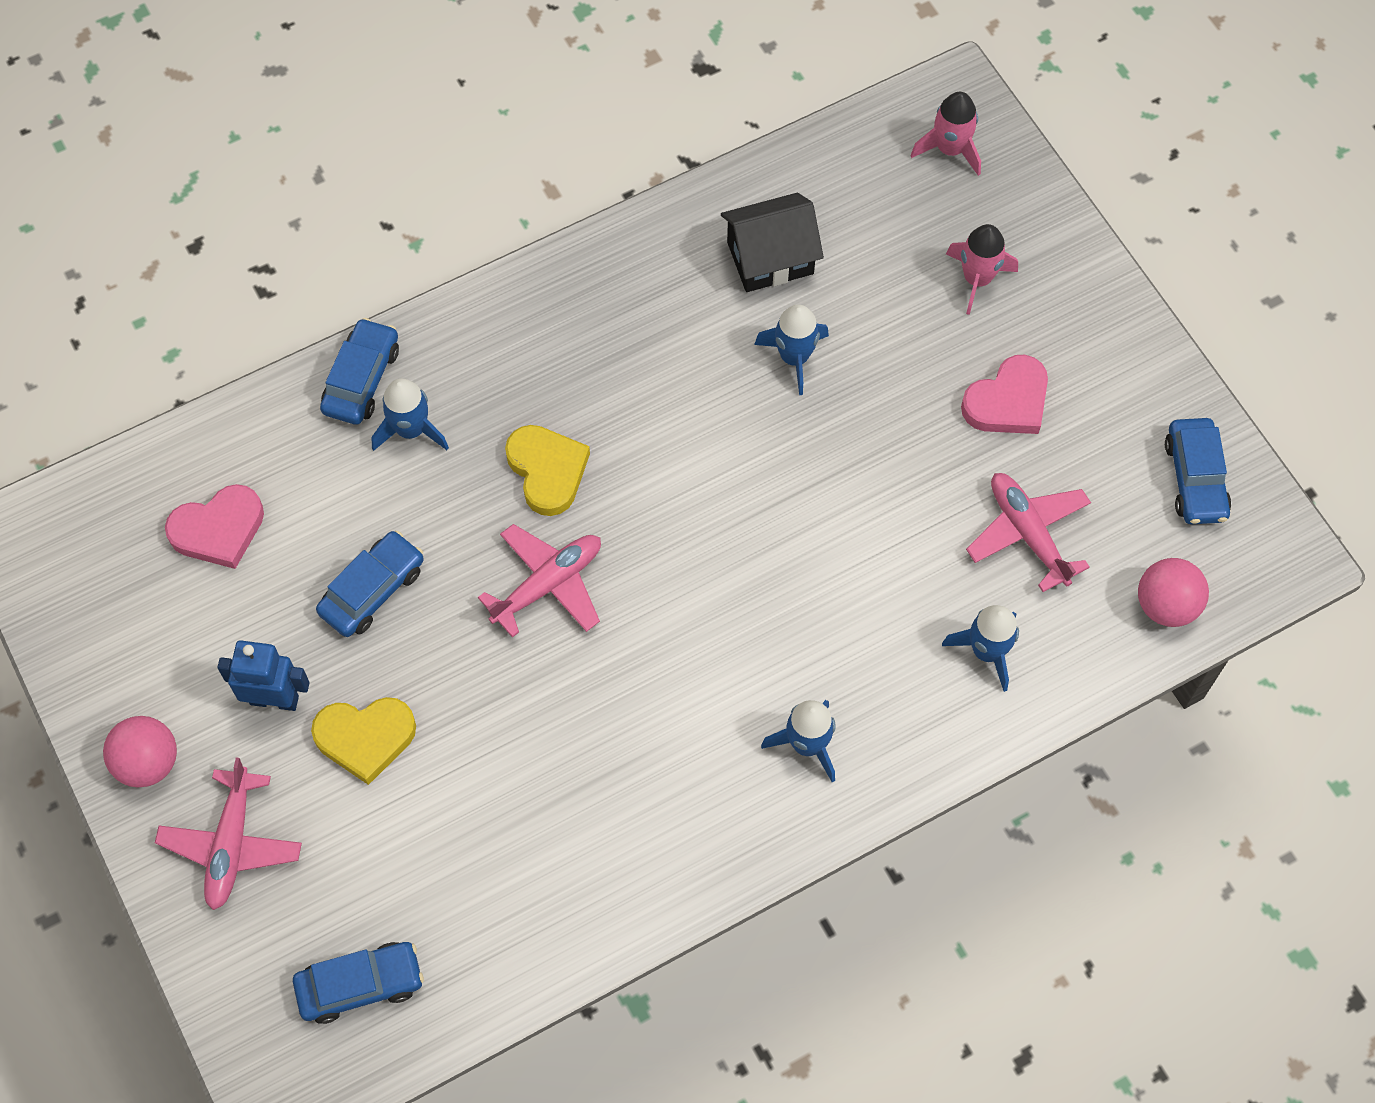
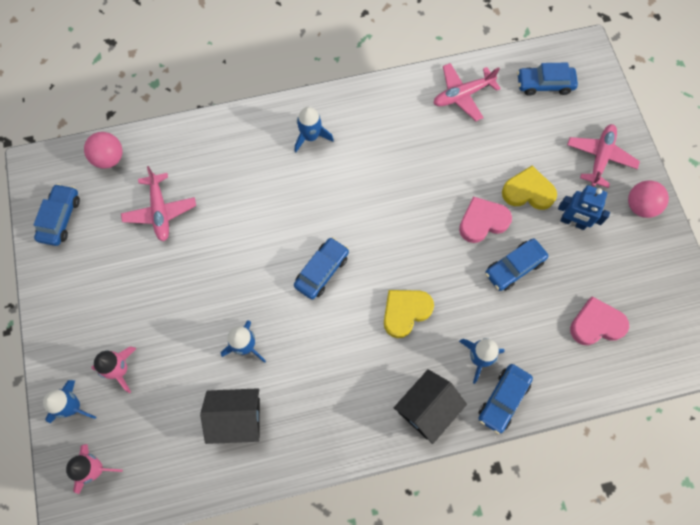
camera: 165 degrees left, 5 degrees up
(480, 338) = (427, 409): none -> black house
(547, 471) = (405, 312): yellow heart -> yellow heart turned 60 degrees clockwise
(548, 584) = (419, 247): pink plane -> pink plane (462, 95)
(707, 502) = (322, 271): none -> blue car
(987, 651) = (207, 158): blue rocket -> blue rocket (73, 406)
(1008, 401) = (137, 287): pink heart -> pink heart (482, 221)

